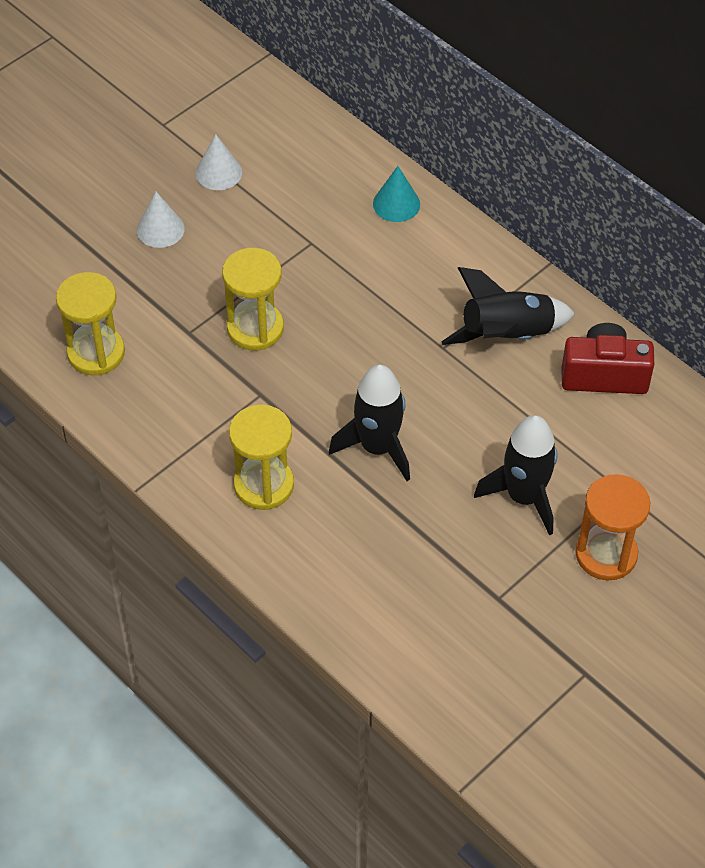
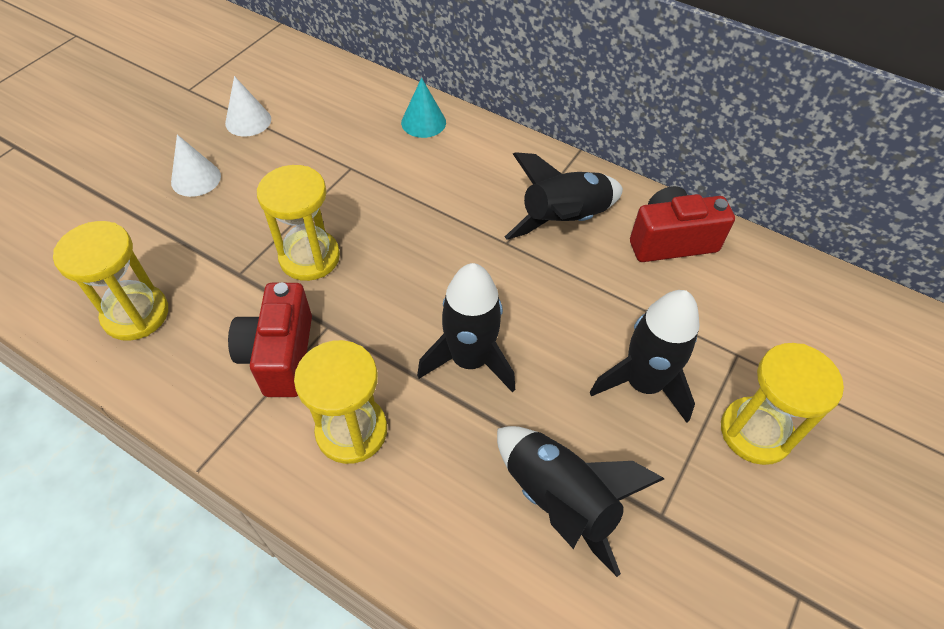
camera: 15 degrees left, 0 degrees up
(215, 412) = (280, 355): none -> red camera
(419, 570) = (559, 500): none -> black rocket
(606, 554) = (755, 432): orange hourglass -> yellow hourglass

